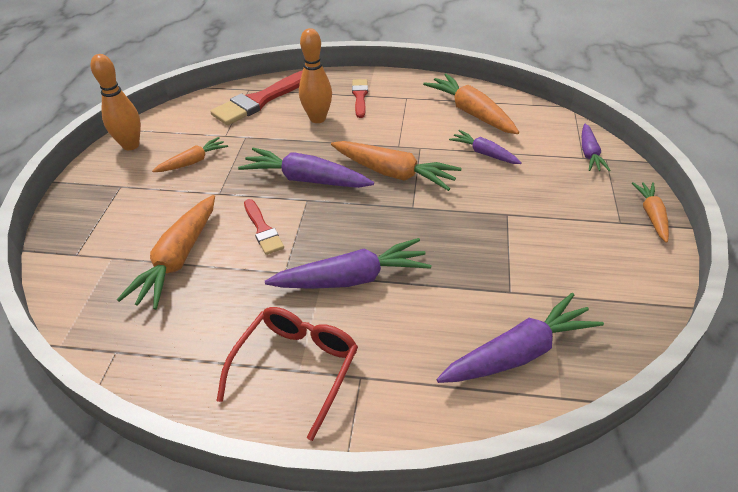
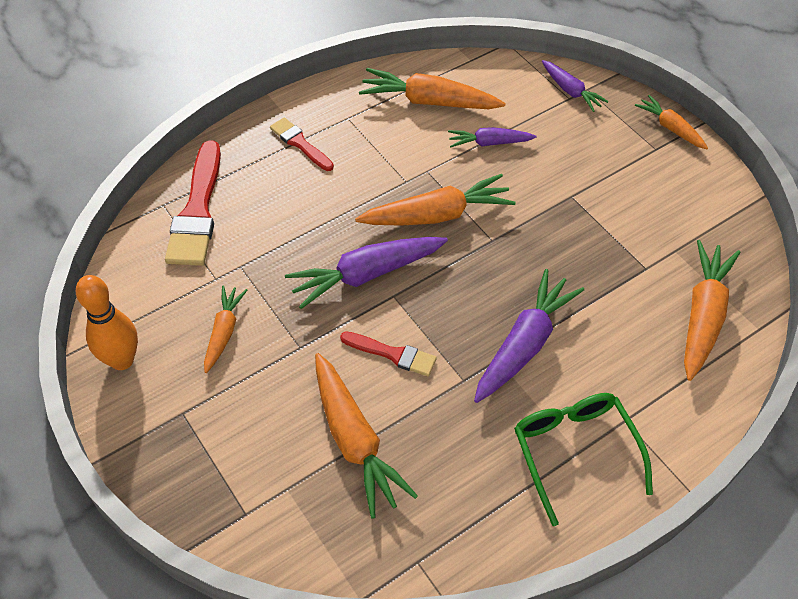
camera: 45 degrees left, 10 degrees up
(296, 368) = (574, 451): red glasses -> green glasses
(317, 118) = (289, 197): orange bowling pin -> none
(518, 353) = (702, 316): purple carrot -> orange carrot

